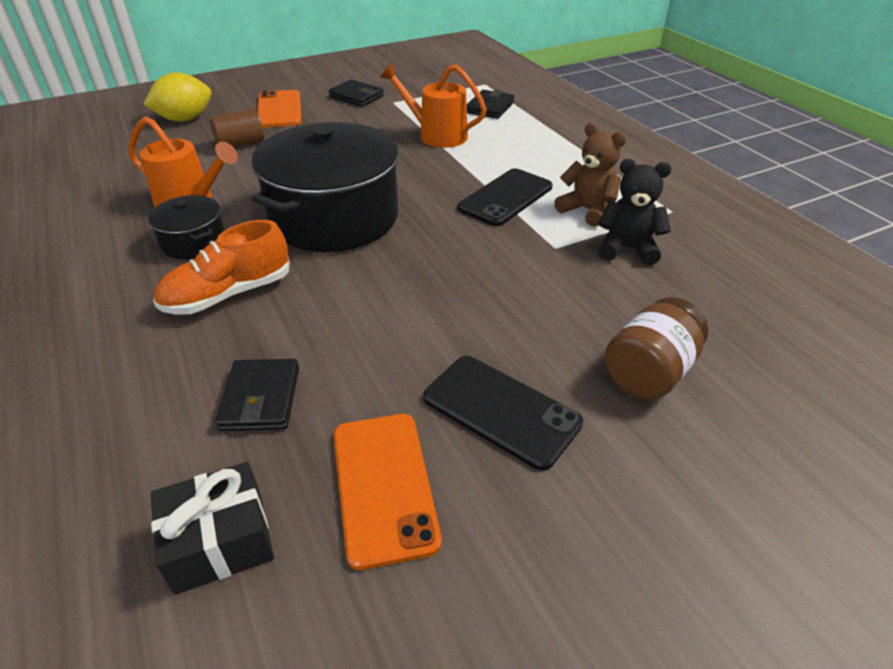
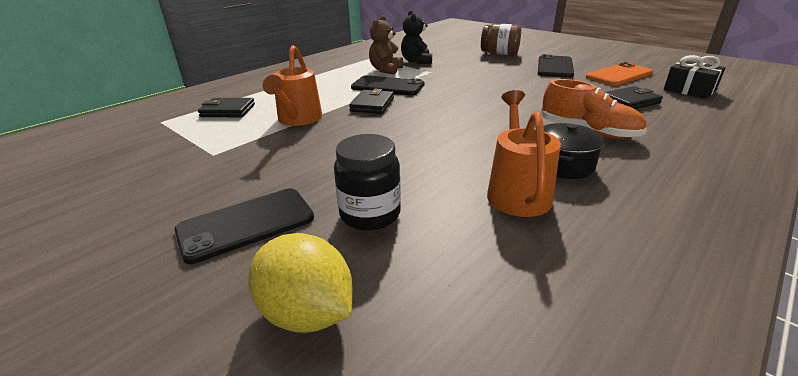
camera: 110 degrees left, 10 degrees down
(240, 144) = (370, 214): brown cylinder -> black jar
(279, 109) = (246, 224): orange phone -> black phone
(334, 217) = (465, 125): black pot -> none
(356, 96) = (194, 179): black wallet -> black wallet (372, 105)

